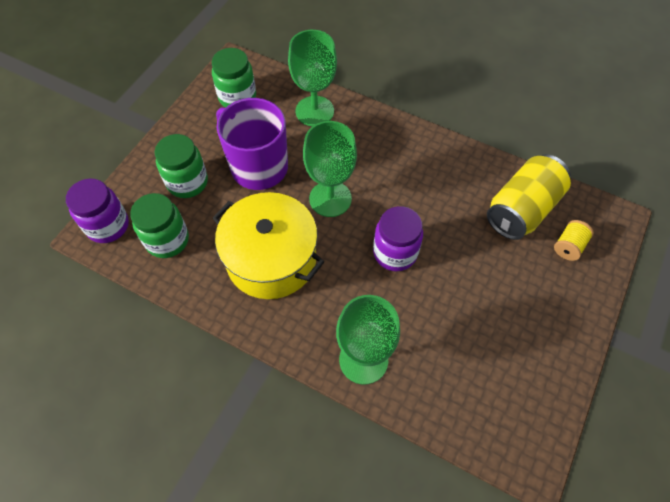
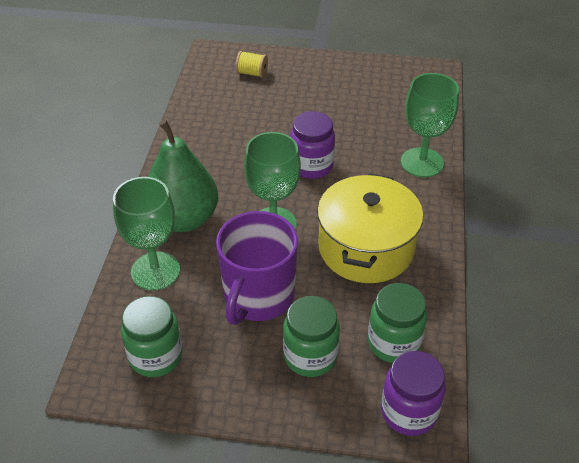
camera: 110 degrees left, 15 degrees down
(363, 139) = (183, 219): none -> green pear
(522, 209) = (226, 101): yellow can -> none

